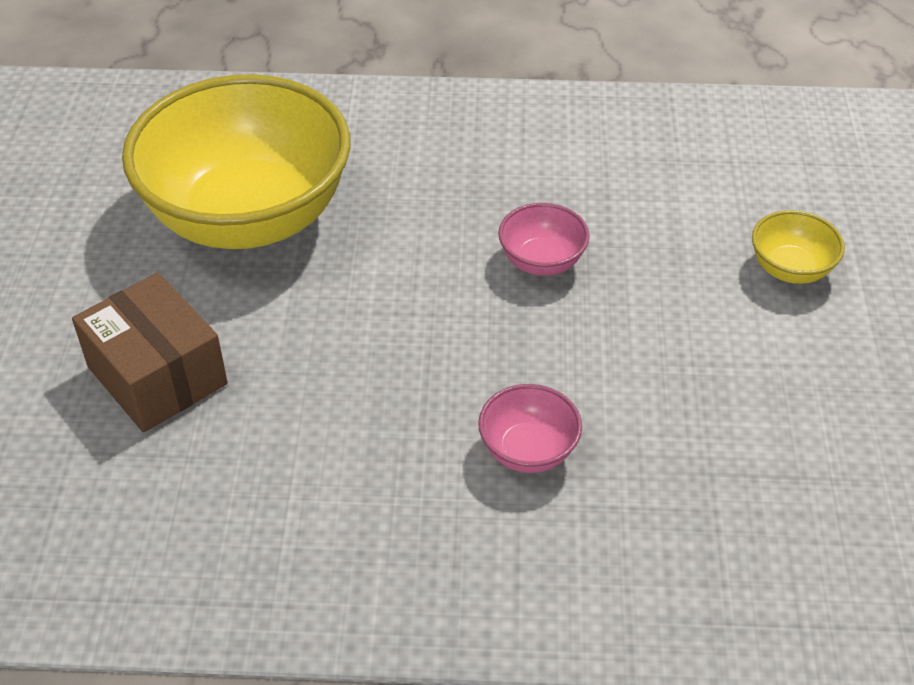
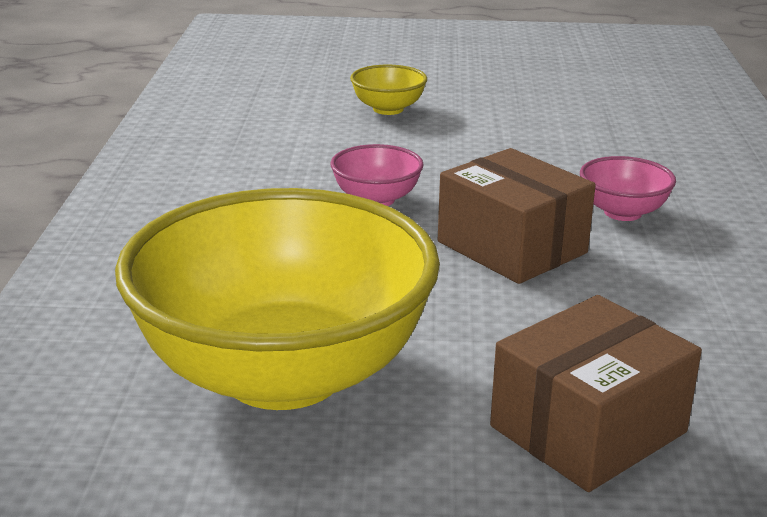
camera: 90 degrees left, 20 degrees down
(444, 354) = (512, 247): none -> brown box

